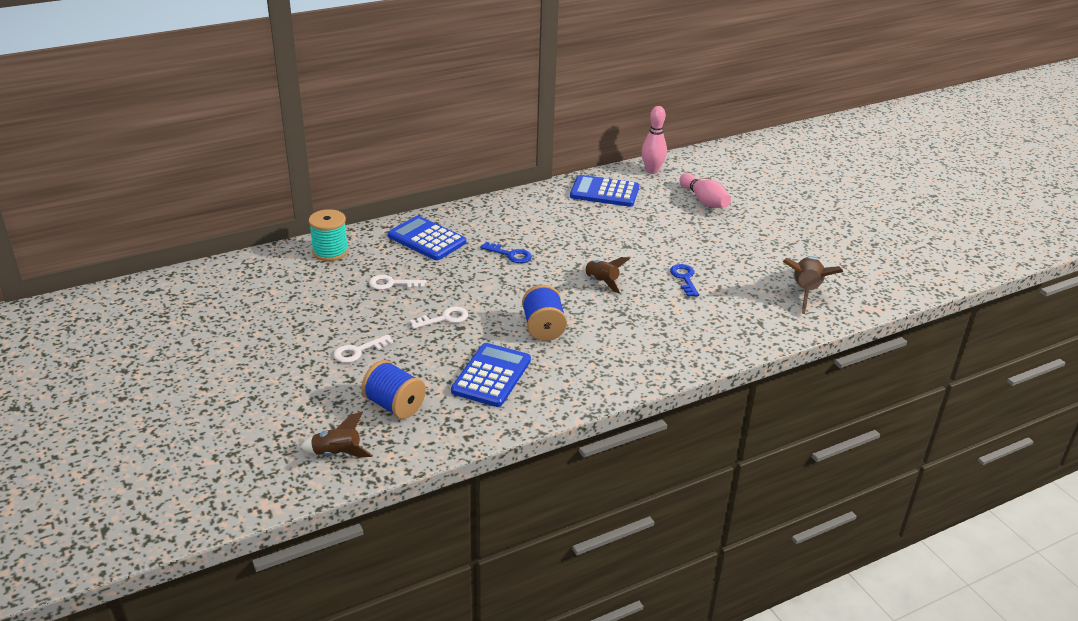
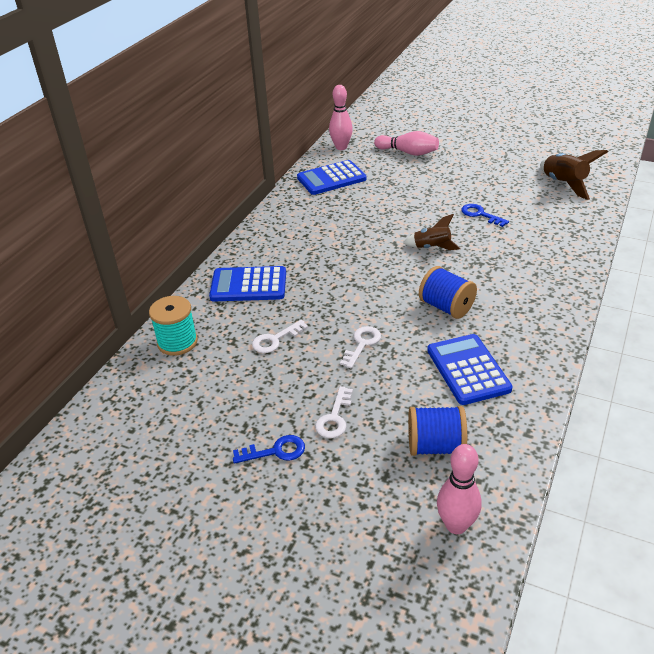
camera: 35 degrees left, 5 degrees up
(337, 454) = (456, 525): brown rocket -> pink bowling pin
(510, 255) = (334, 262): blue key -> blue key (275, 451)

